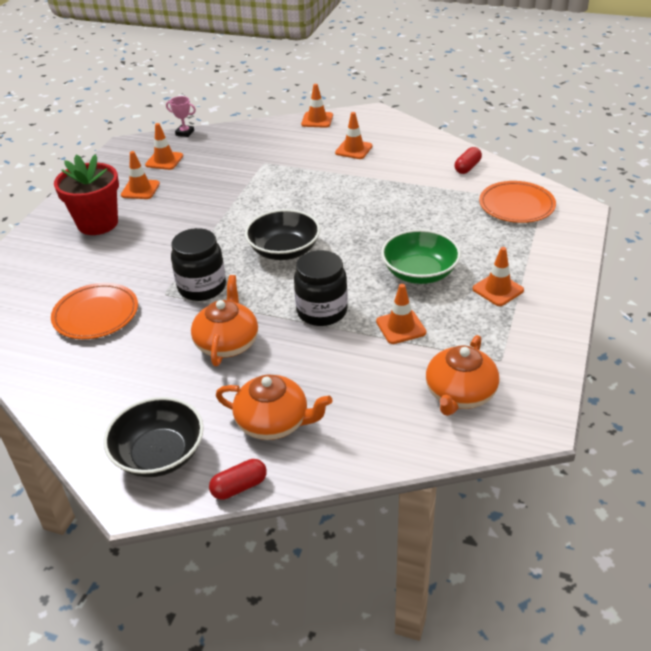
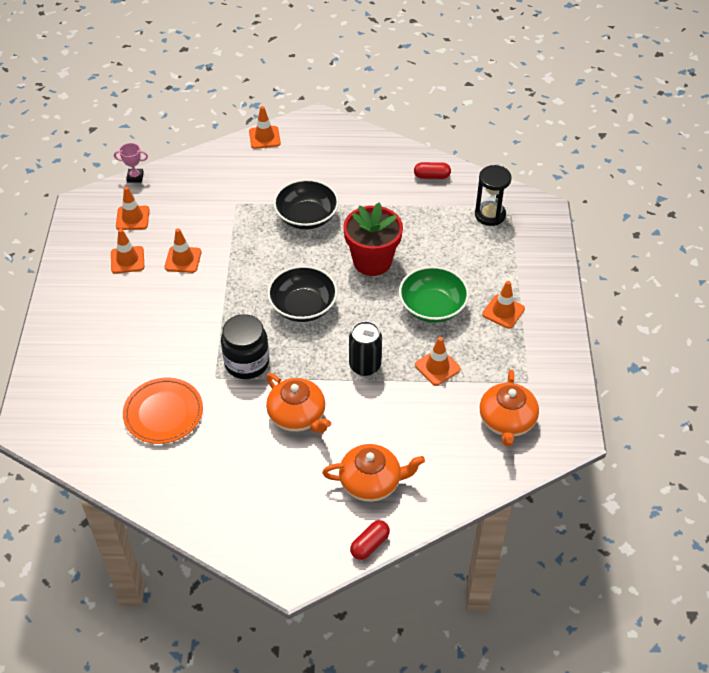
camera: 20 degrees left, 10 degrees up
(98, 223) = (107, 310): red flower pot -> red flower pot (372, 261)
(159, 454) = (292, 533): black bowl -> black bowl (306, 217)
(227, 343) = (297, 416): orange teapot -> orange teapot turned 150 degrees clockwise
(322, 311) = (365, 365): black jar -> black can
(353, 149) = (317, 171): orange traffic cone -> orange traffic cone (183, 259)
(467, 167) = (432, 176): red capsule -> red capsule turned 75 degrees clockwise
(516, 205) = (490, 215): orange plate -> black hourglass

